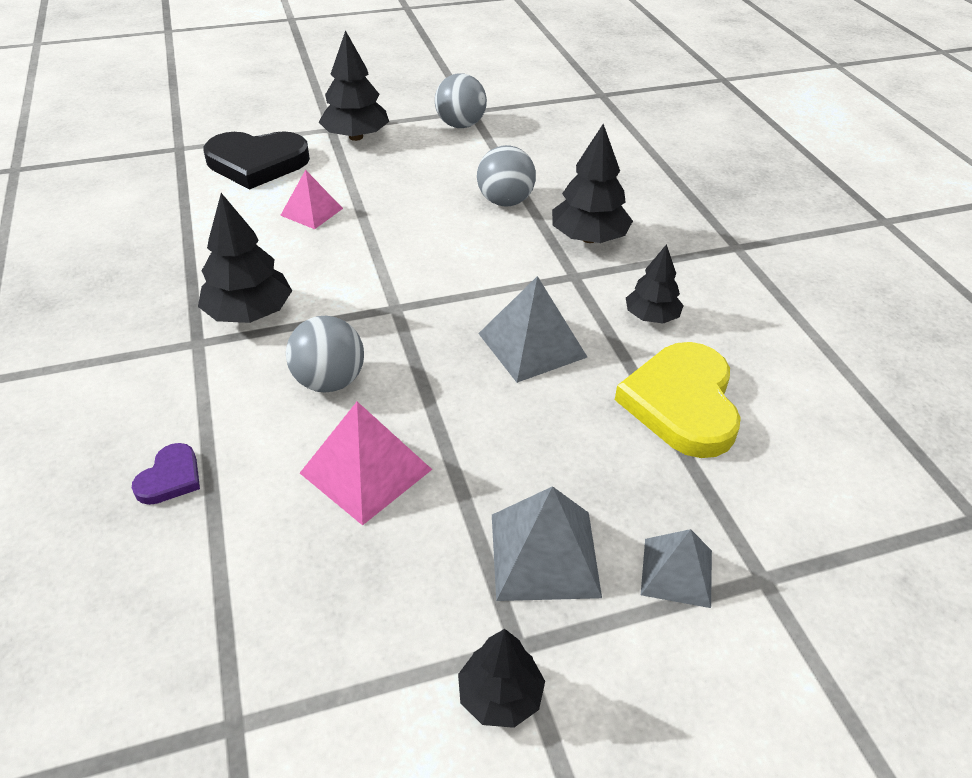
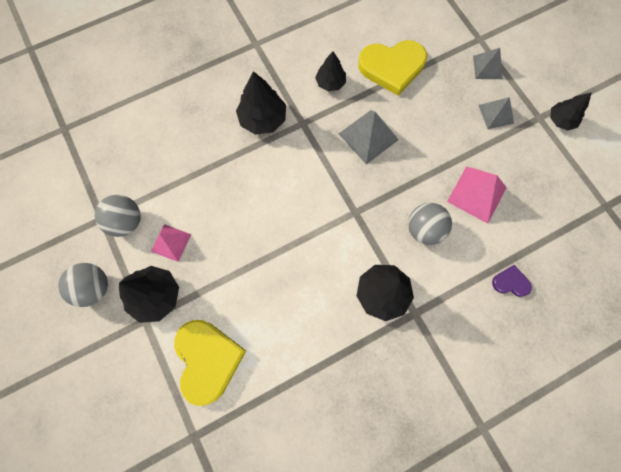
camera: 100 degrees left, 30 degrees up
(257, 163) = (208, 360): black heart -> yellow heart
(311, 212) = (267, 294): pink pyramid -> pink pyramid (171, 242)
(505, 201) = (230, 172): grey ball -> grey ball (94, 288)
(544, 554) = (496, 114): grey pyramid -> grey pyramid, size x0.66

